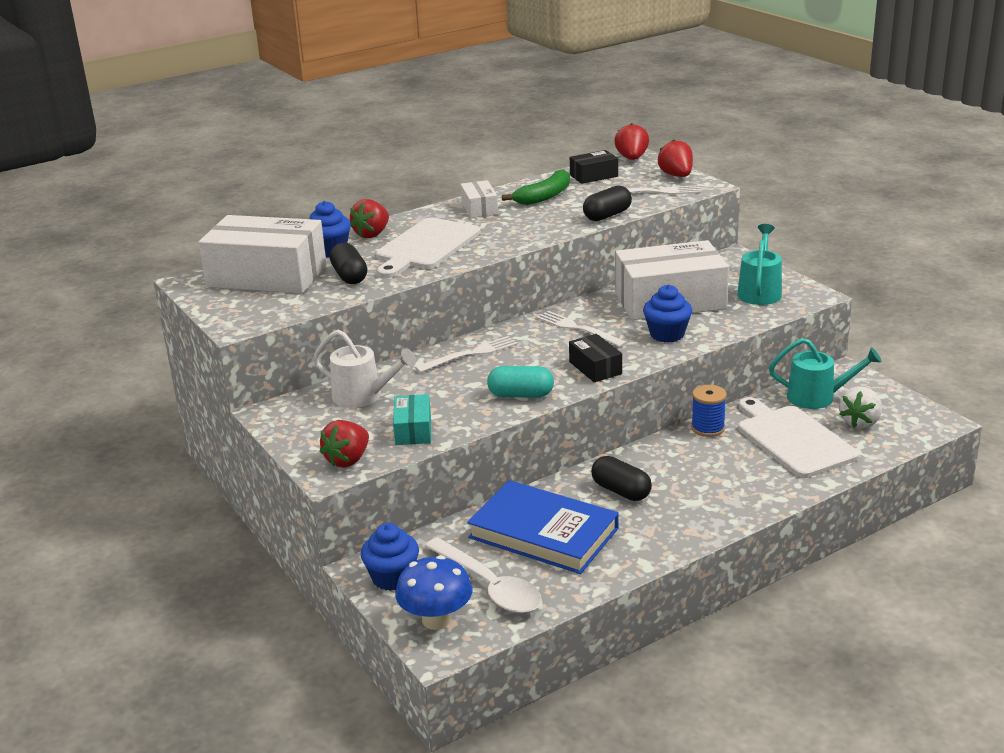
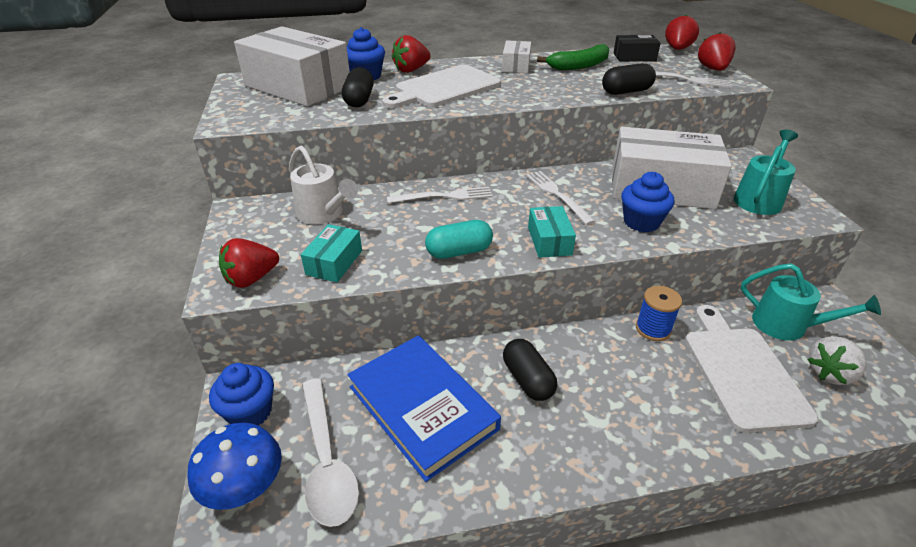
camera: 20 degrees right, 10 degrees up
(521, 395) = (459, 252): turquoise capsule -> turquoise capsule turned 45 degrees counterclockwise
(595, 368) = (549, 241): black box -> turquoise box

